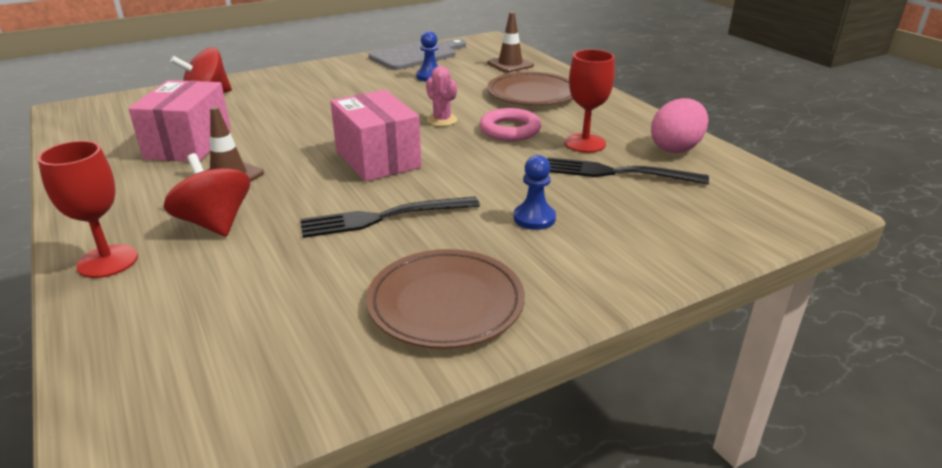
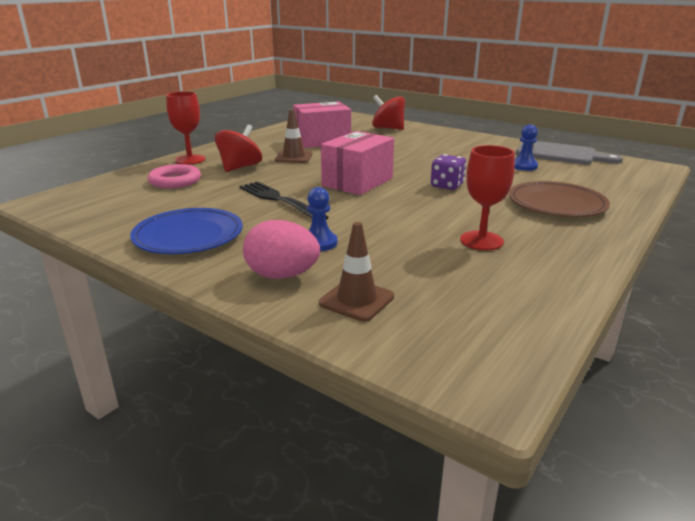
camera: 65 degrees right, 5 degrees down
(442, 120) = (447, 185): pink cactus -> purple dice
(446, 303) = (188, 236): brown plate -> blue plate
(510, 64) = (610, 185): brown traffic cone -> brown traffic cone (356, 300)
(510, 130) = (464, 209): pink ring -> pink ring (175, 181)
(616, 173) = (437, 262): black fork -> none
(676, 148) = (535, 284): pink egg -> pink egg (282, 275)

